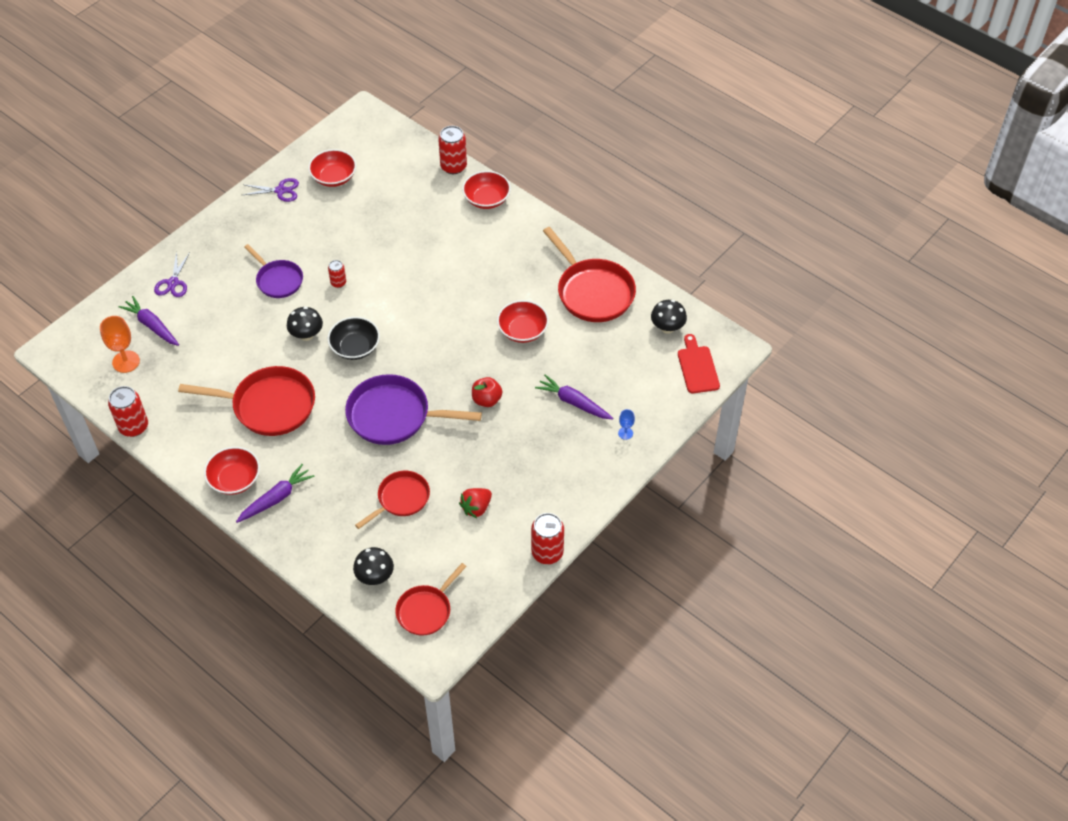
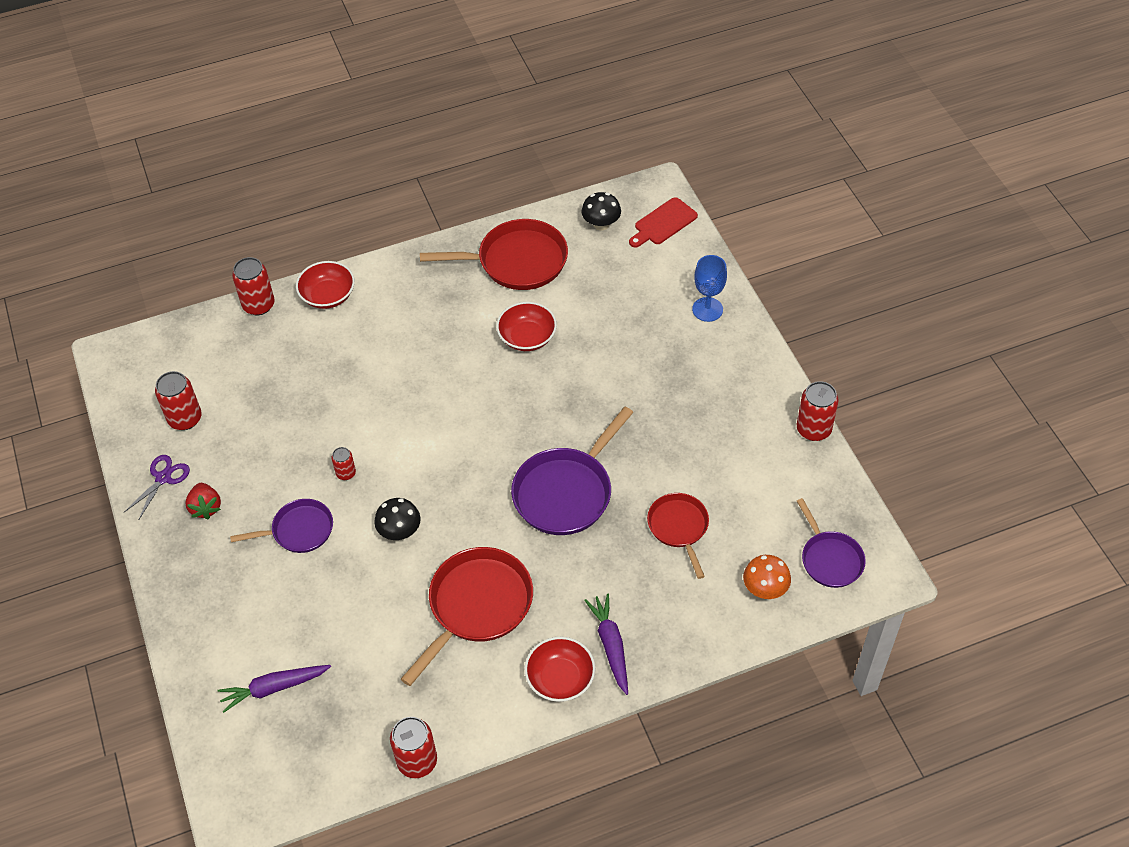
camera: 60 degrees left, 0 degrees up
(126, 361) = (310, 736): orange goblet -> none
(173, 283) = (222, 642): purple scissors -> none
(334, 177) = (185, 419): red bowl -> red can
(355, 347) = (449, 492): black bowl -> none
(375, 576) = (765, 589): black mushroom -> orange mushroom
(426, 610) = (830, 559): red pan -> purple pan
(476, 508) = (727, 466): red strawberry -> red strawberry (206, 507)
(486, 400) = (597, 403): red apple -> none
(573, 402) = (645, 334): purple carrot -> none
(625, 433) = (707, 309): blue goblet -> blue goblet, size x1.86
(697, 367) = (663, 223): red cutting board -> red cutting board turned 60 degrees counterclockwise

